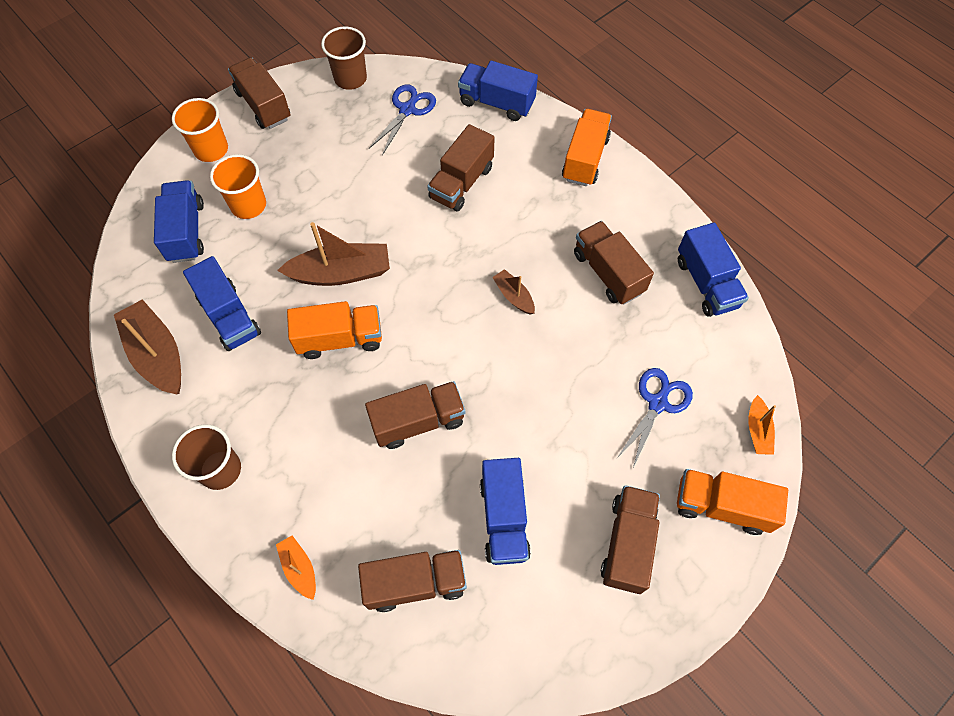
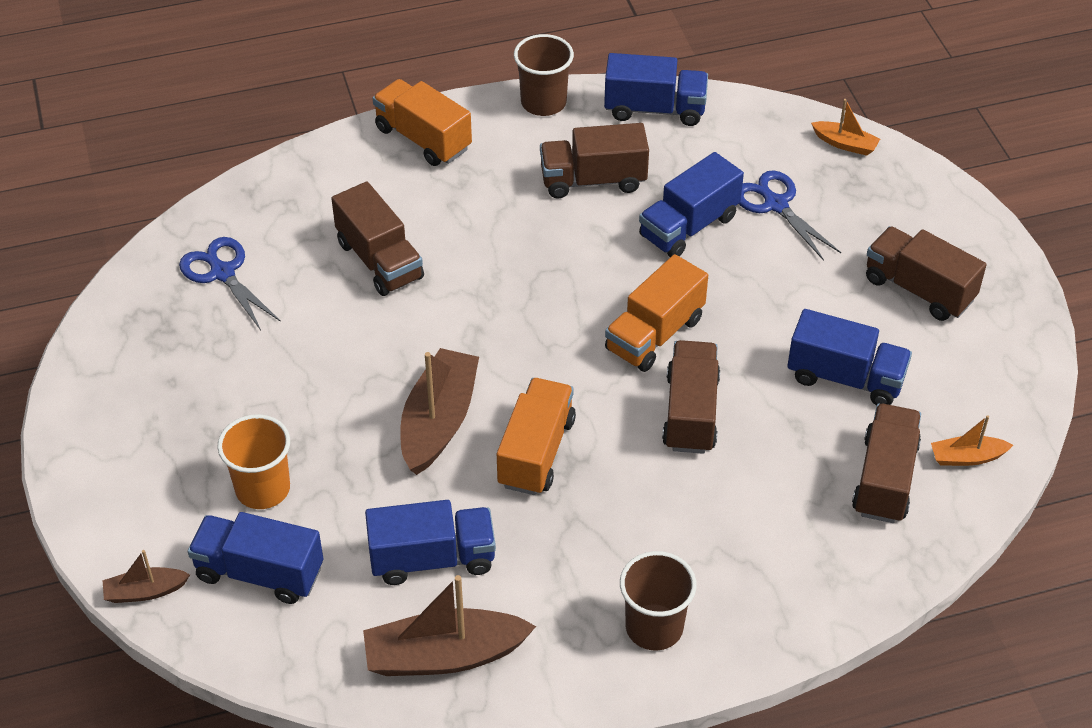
camera: 65 degrees left, 15 degrees down
(211, 150) = (131, 506): orange cup -> none
(263, 105) = (94, 423): brown truck -> none
(299, 568) = (820, 581): orange boat -> orange boat (967, 457)
(350, 79) = (121, 314): brown cup -> brown cup (543, 102)
(496, 103) = (278, 184): blue truck -> blue truck (688, 226)
(514, 296) = (574, 271): brown boat -> brown boat (145, 591)
(721, 506) = (912, 204): orange truck -> orange truck (654, 334)

